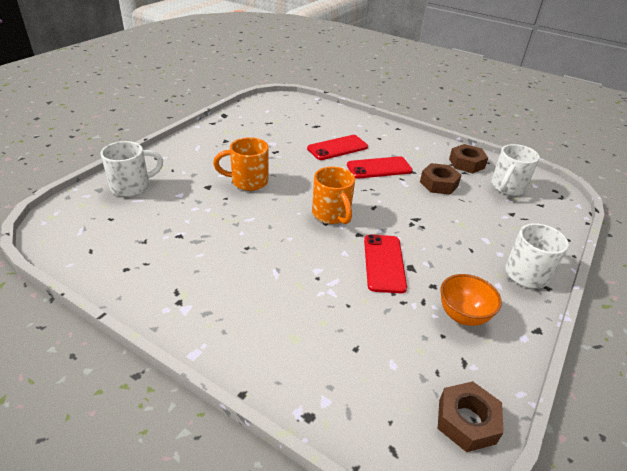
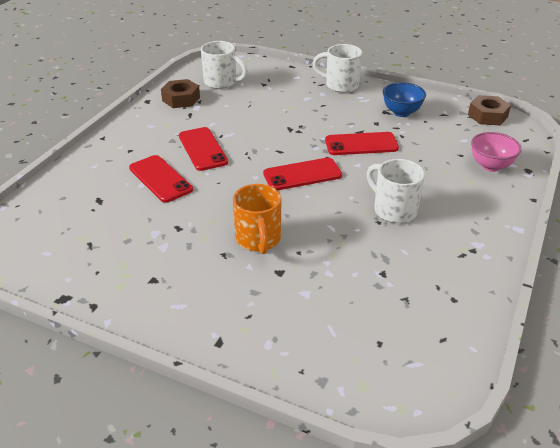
camera: 95 degrees left, 0 degrees up
(132, 186) = (303, 346): white mug -> white mug (393, 210)
(325, 373) = (490, 166): none -> pink bowl
(332, 214) = (302, 174): orange mug -> red phone
(438, 184) = (225, 115): brown nut -> none
(462, 316) = (401, 112): orange bowl -> blue bowl

